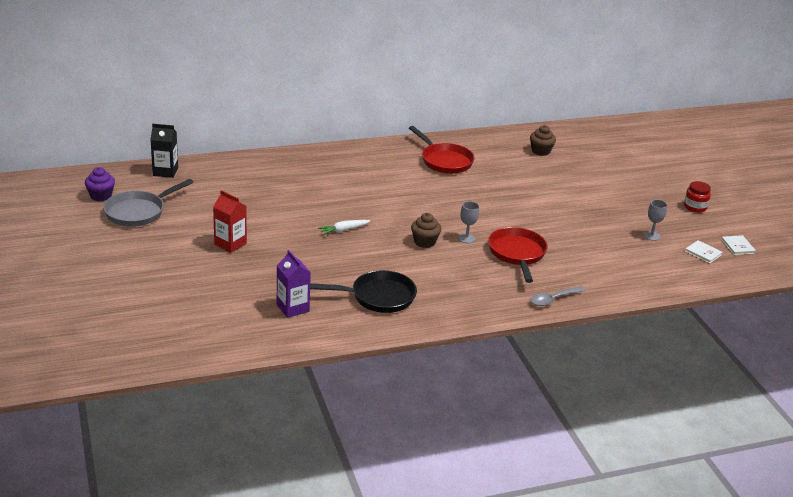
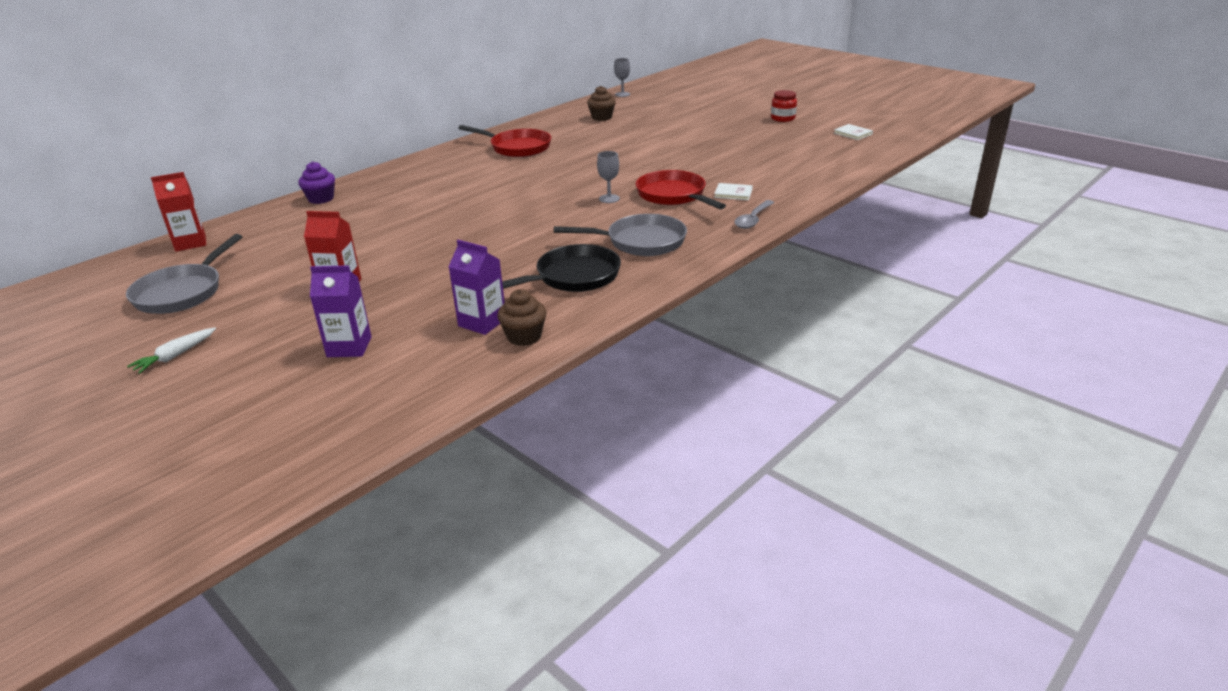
camera: 25 degrees left, 0 degrees up
(101, 196) = (112, 292): purple cupcake -> purple cupcake (321, 199)
(165, 171) = (190, 243): black carton -> red carton
(204, 293) = (349, 347): none -> purple carton
(343, 230) = (468, 231): white carrot -> white carrot (175, 356)
(424, 242) = (569, 214): brown cupcake -> brown cupcake (524, 336)
(451, 286) = (641, 242): none -> grey pan
(651, 236) = (774, 147): grey goblet -> grey goblet (622, 94)
(703, 253) = (832, 146): white book -> white book (733, 193)

